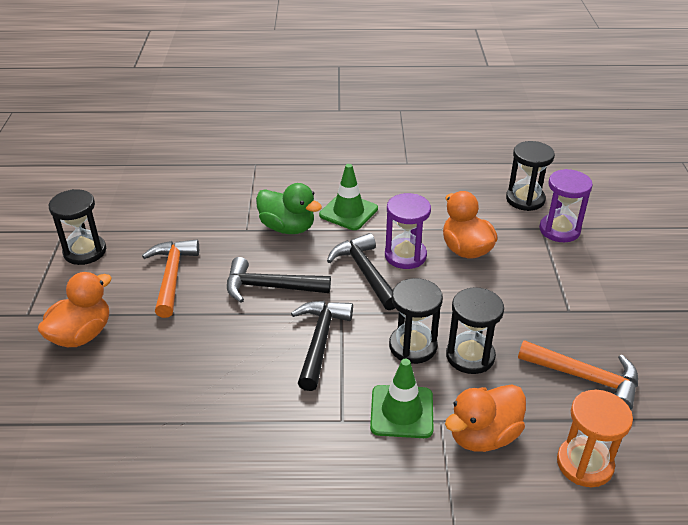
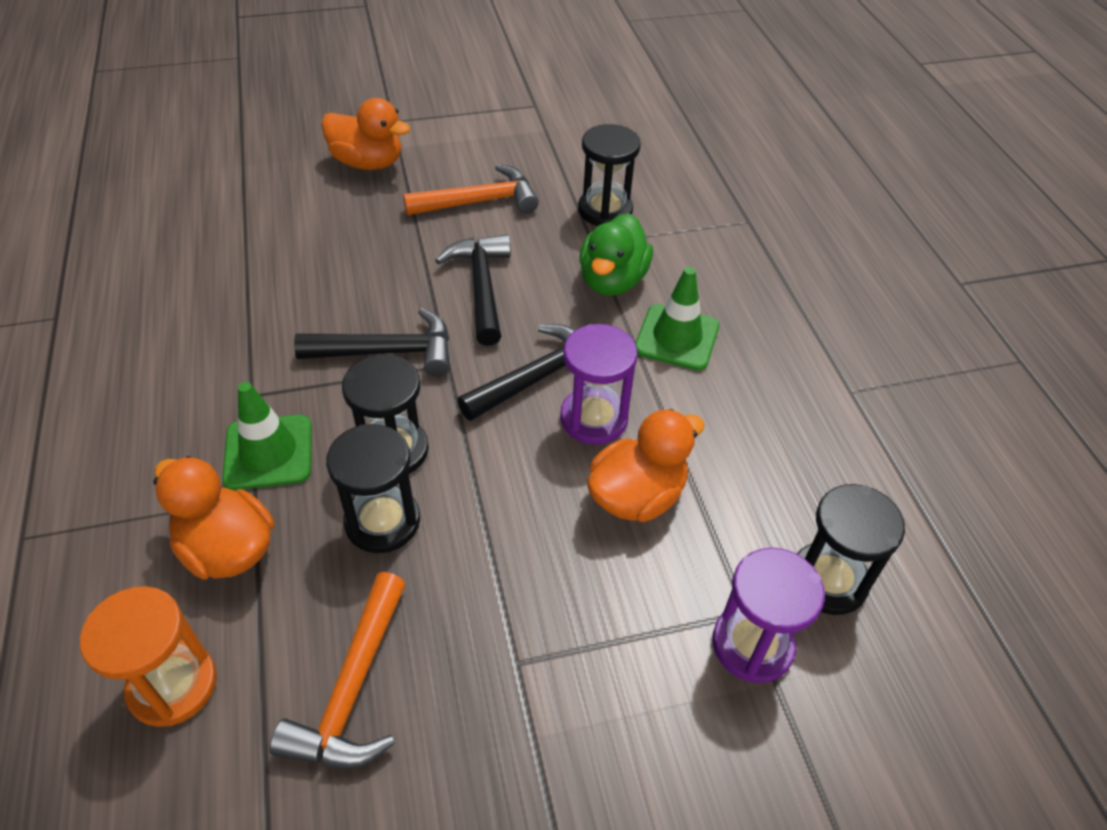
camera: 75 degrees right, 10 degrees up
(85, 251) = (503, 129): black hourglass -> black hourglass (605, 210)

